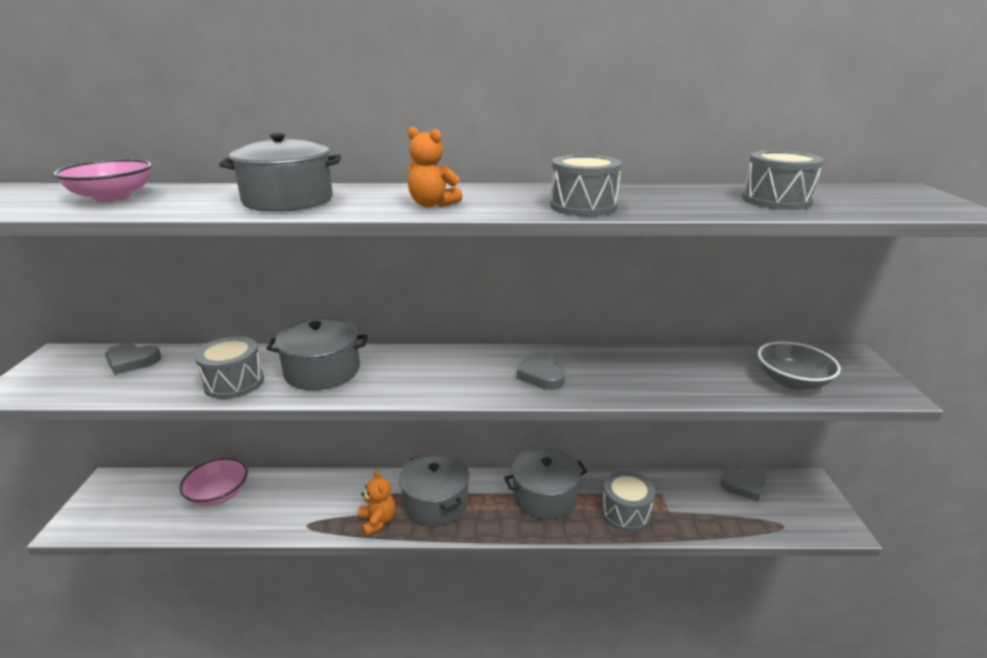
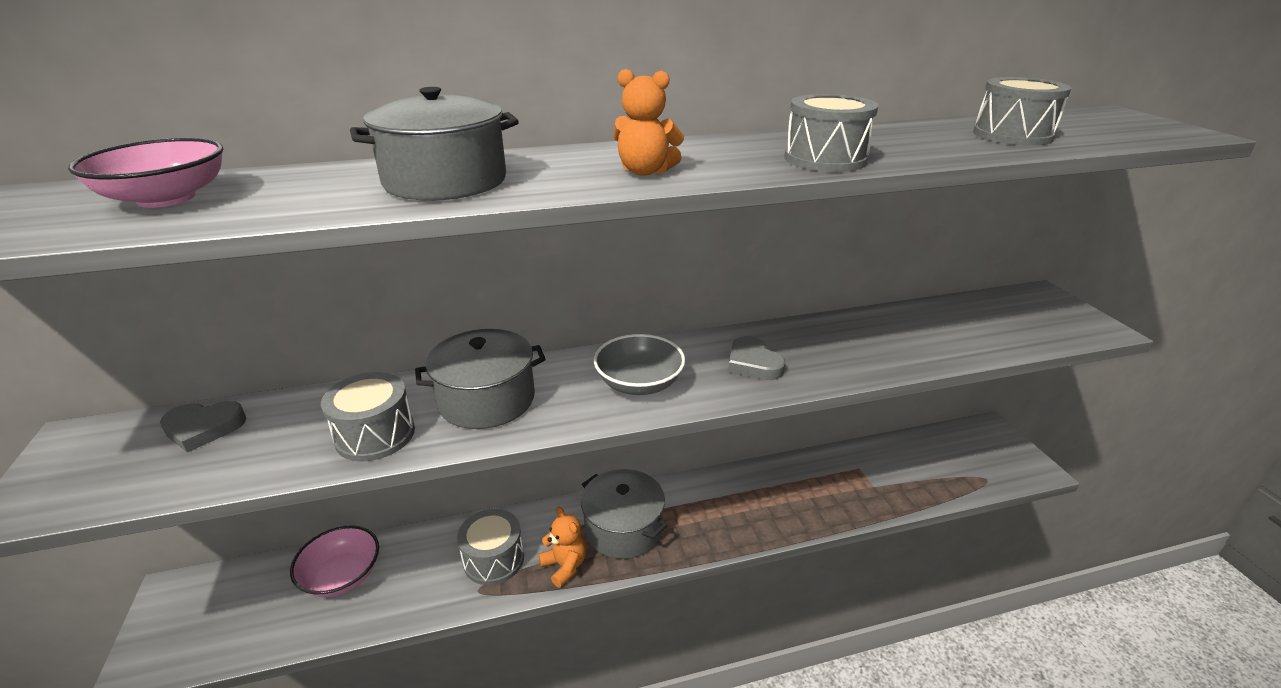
camera: 15 degrees left, 5 degrees up
(544, 496) = (741, 496): grey pot -> none
(625, 512) = (832, 497): grey drum -> grey drum (494, 559)
(744, 485) = (933, 444): grey heart -> none
(792, 381) = (1006, 331): grey bowl -> grey bowl (639, 383)

